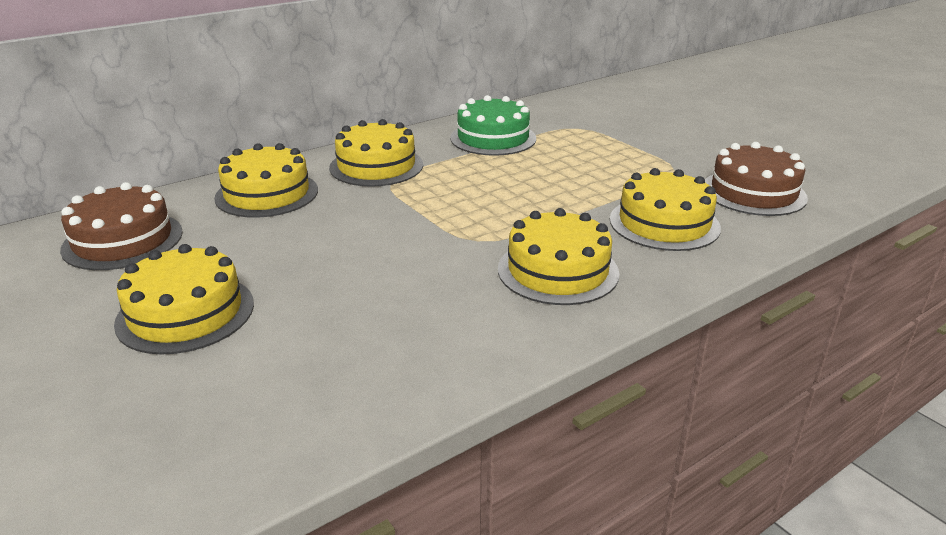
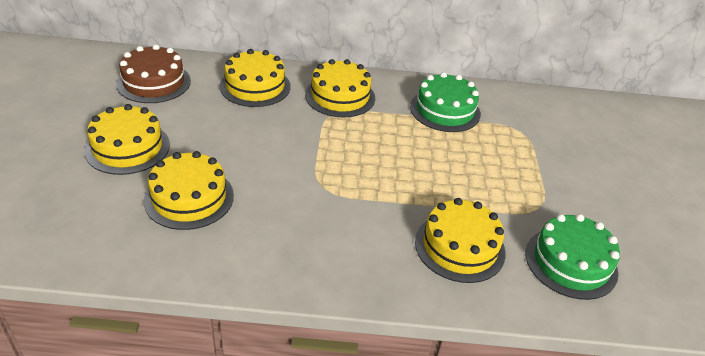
camera: 35 degrees right, 10 degrees up
(558, 271) = (338, 239): yellow cake -> yellow cake (189, 198)
(753, 192) = (571, 262): brown cake -> green cake

